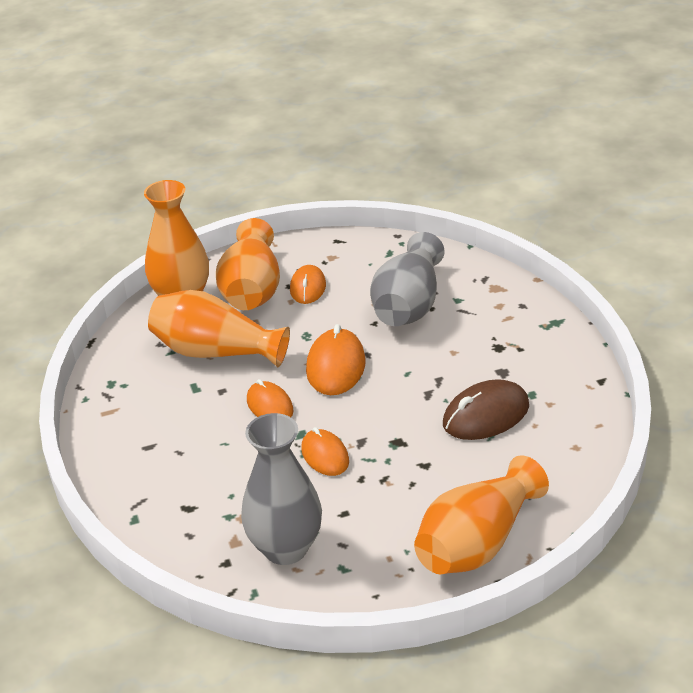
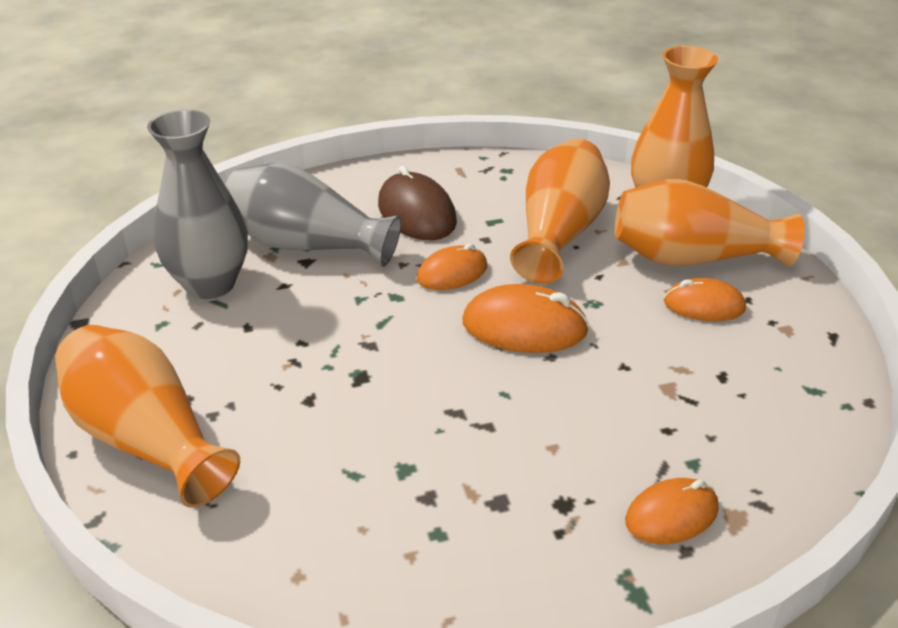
camera: 90 degrees right, 0 degrees up
(325, 455) = (351, 314): orange mouse -> orange mouse (671, 515)
(408, 305) = (672, 404): grey vase -> grey vase (307, 245)
(486, 415) = (396, 471): brown mouse -> brown mouse (416, 213)

